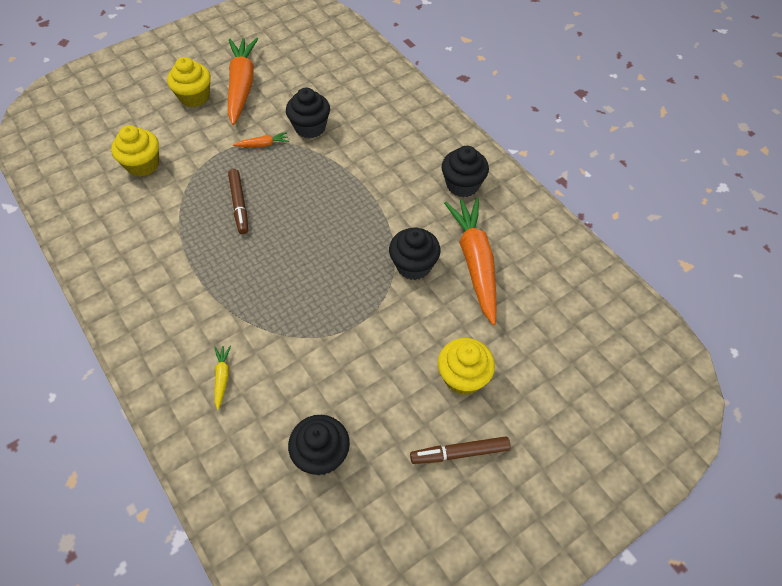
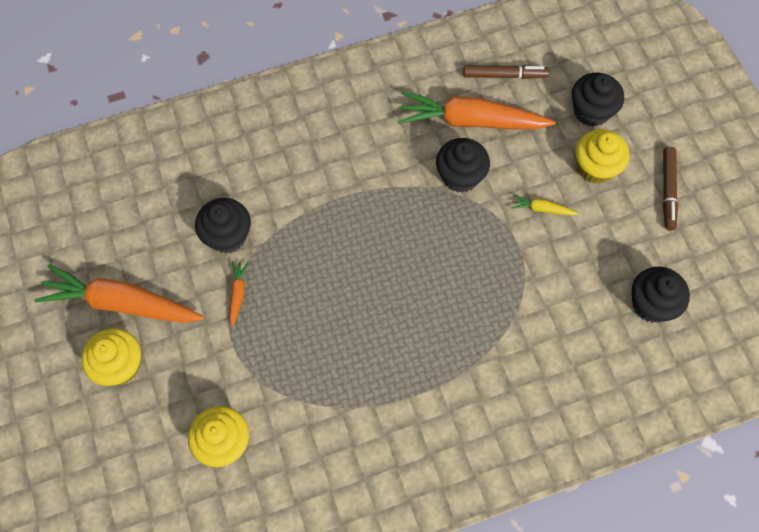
camera: 75 degrees left, 10 degrees up
(222, 378) = (553, 382): yellow carrot -> yellow carrot (542, 209)
(239, 204) = (326, 335): brown marker -> brown marker (504, 75)
(462, 185) = (367, 103): black cupcake -> black cupcake (591, 111)

